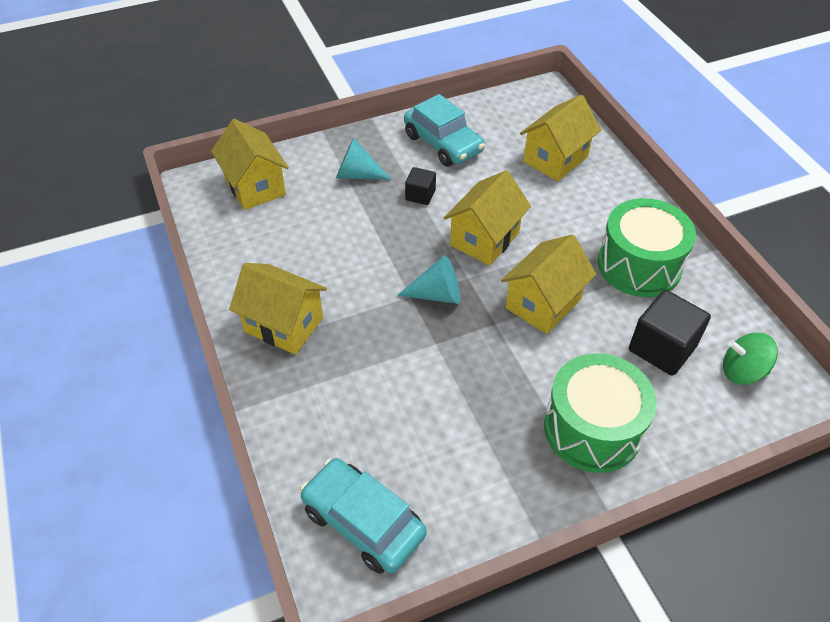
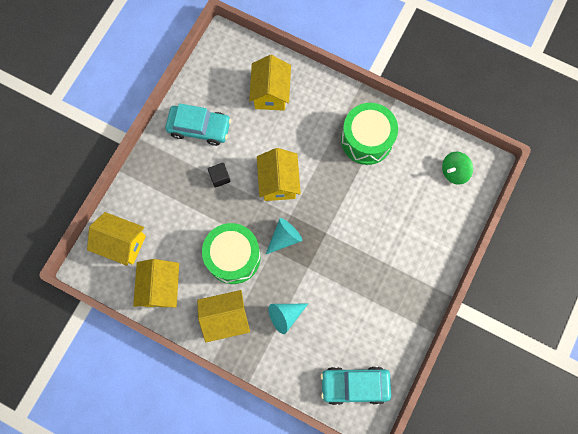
camera: 40 degrees left, 25 degrees up
(357, 174) = (172, 189): turquoise cone -> turquoise cone (285, 316)
(543, 303) = (339, 202): yellow house -> yellow house (161, 287)
(592, 428) = (412, 257): green drum -> green drum (233, 257)
(662, 348) = (411, 186): black cube -> none

